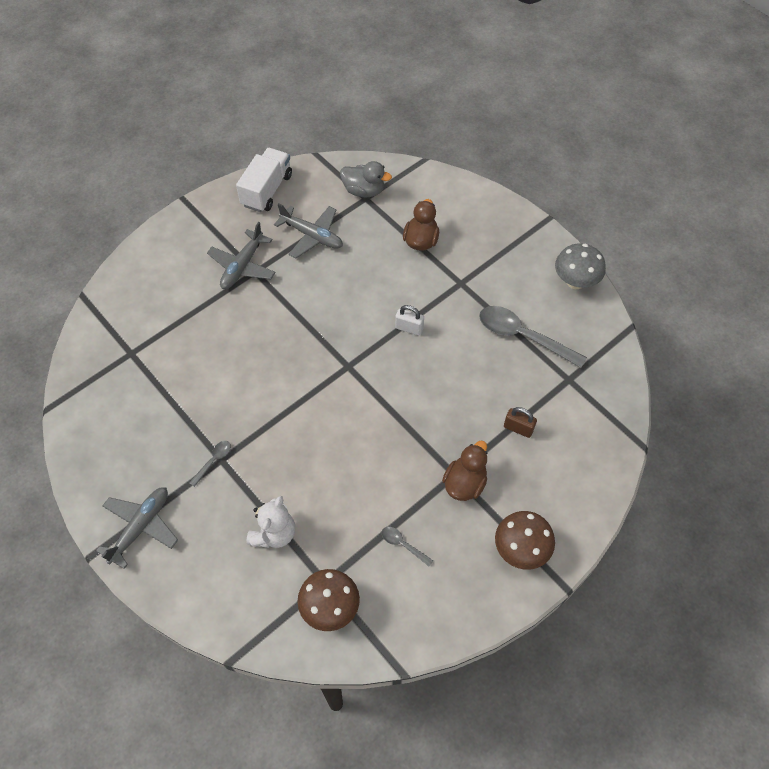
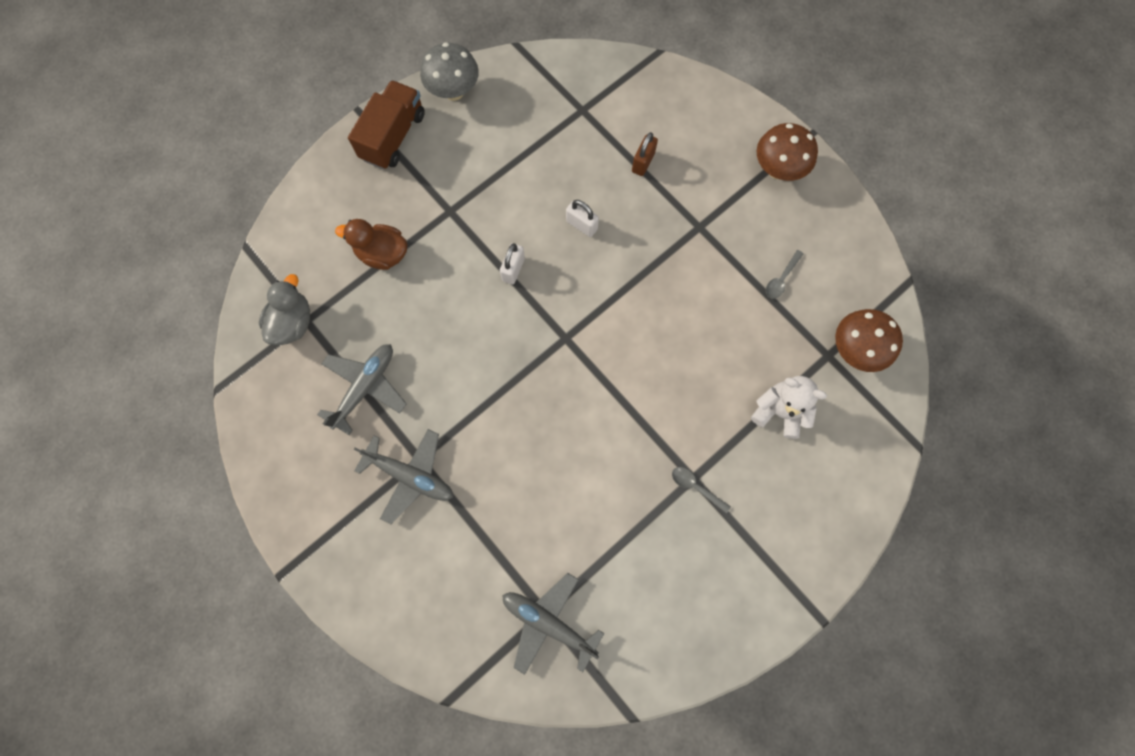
camera: 90 degrees left, 15 degrees up
(141, 527) = (783, 564): grey plane -> grey plane (548, 622)
(267, 190) = (279, 452): white truck -> none
(452, 378) = (581, 225): none -> white padlock
(464, 483) = (709, 217): brown duck -> none
(523, 336) = (527, 150): grey spoon -> none
(526, 242) = (393, 136): none -> brown truck

